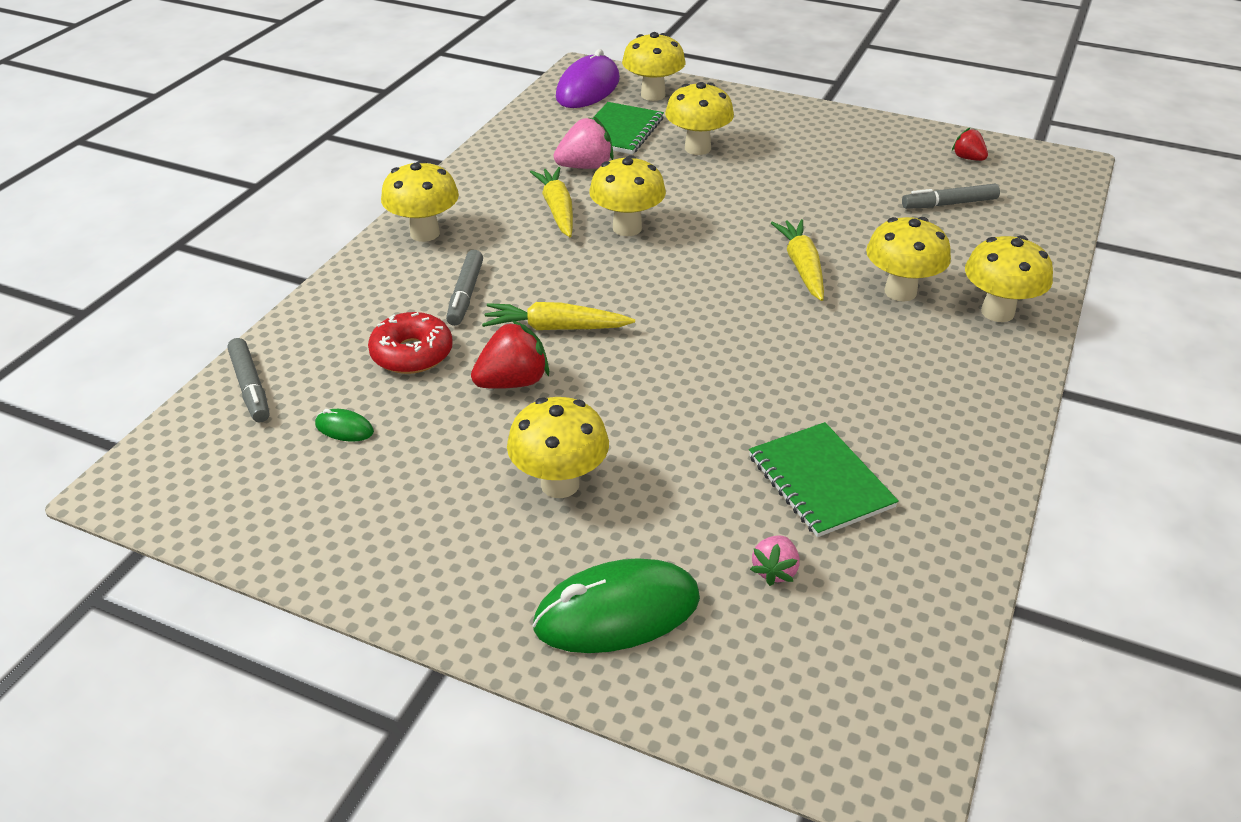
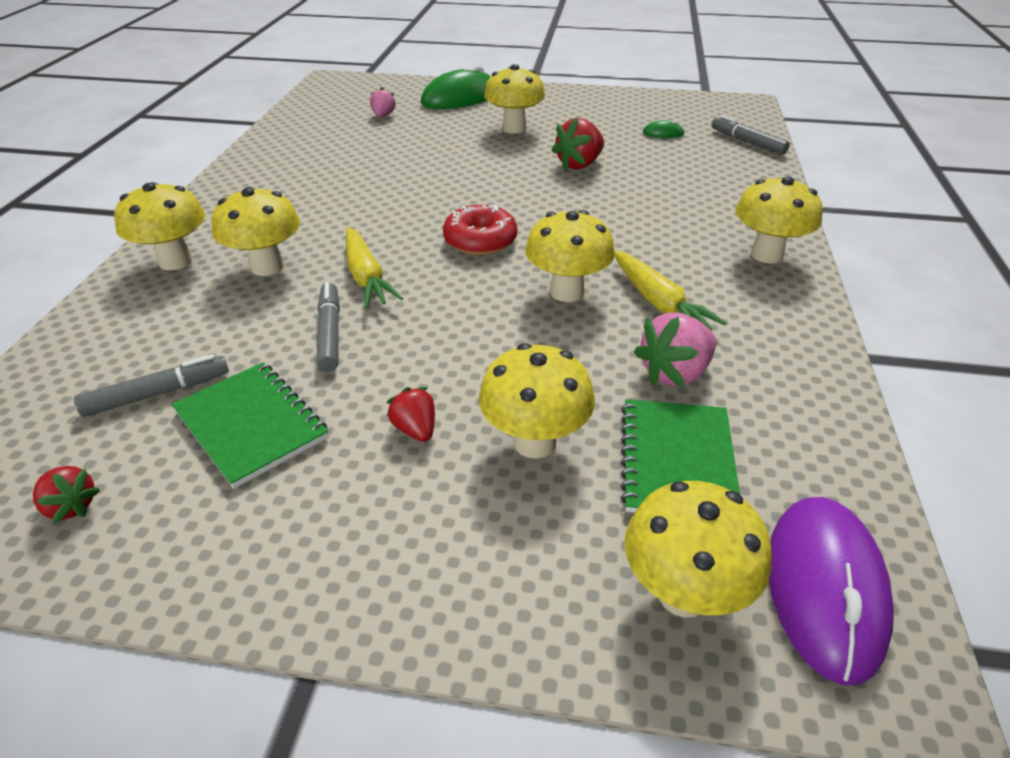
camera: 165 degrees right, 0 degrees up
(412, 353) = (665, 170): red donut -> red donut (480, 240)
(465, 294) = (668, 210): grey marker -> grey marker (330, 333)
(555, 328) = (574, 197): yellow carrot -> none
(769, 163) = (415, 429): none -> red strawberry
(820, 481) = (357, 146): green notebook -> green notebook (251, 424)

